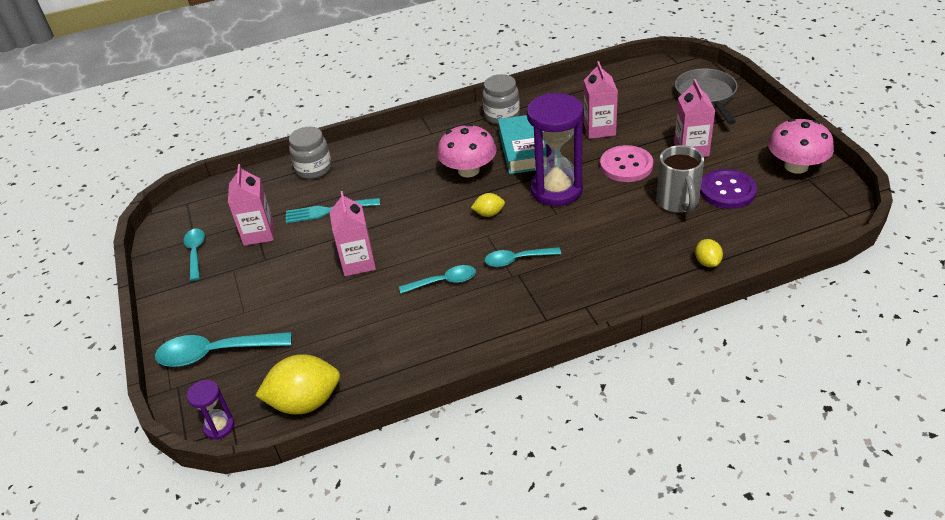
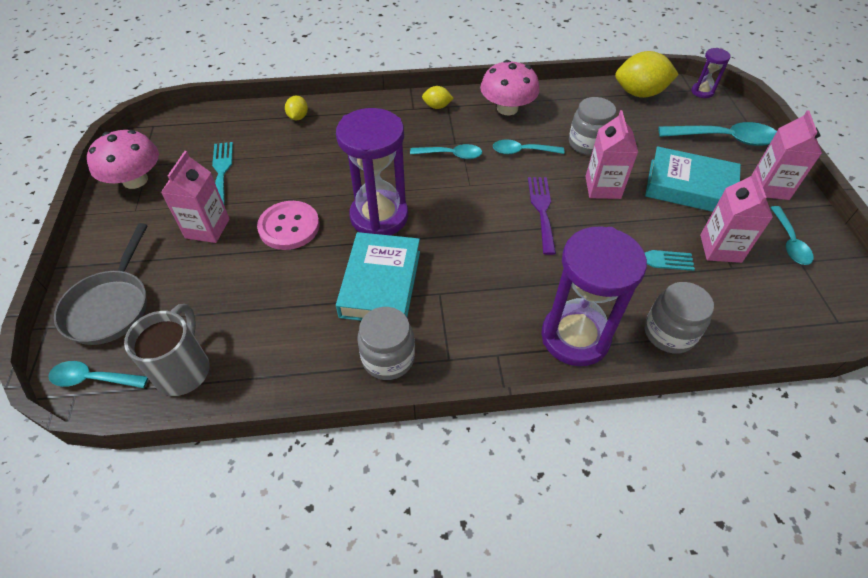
camera: 170 degrees left, 10 degrees up
(271, 283) = (689, 187): none -> turquoise book
(373, 308) = (587, 144): none -> grey jar
(380, 152) = (575, 337): none -> purple hourglass
(414, 228) = (542, 210): none -> purple fork
(468, 170) = (464, 271): pink mushroom -> pink mushroom (507, 108)
(489, 214) = (460, 207): yellow lemon -> yellow lemon (437, 106)
(599, 129) = (280, 289): pink carton -> pink carton (770, 187)
(674, 69) = (93, 379): none -> turquoise spoon
(678, 202) = (275, 172): grey mug -> grey mug (184, 369)
(727, 191) = (221, 172): purple button -> turquoise fork

